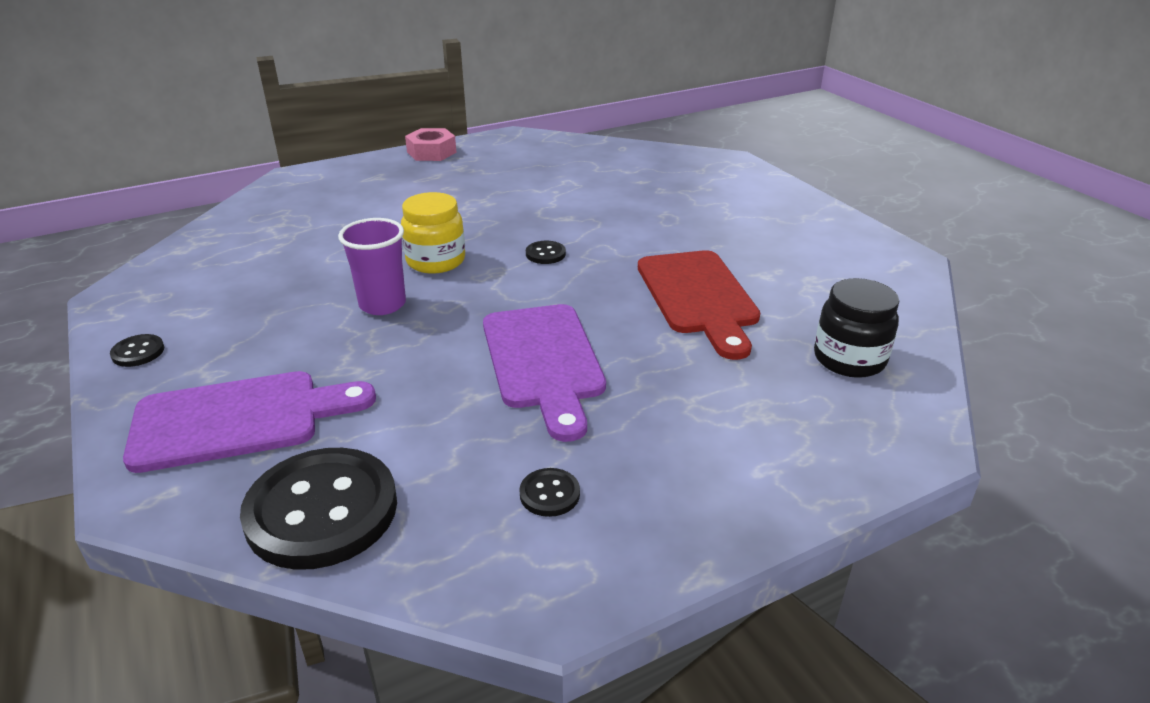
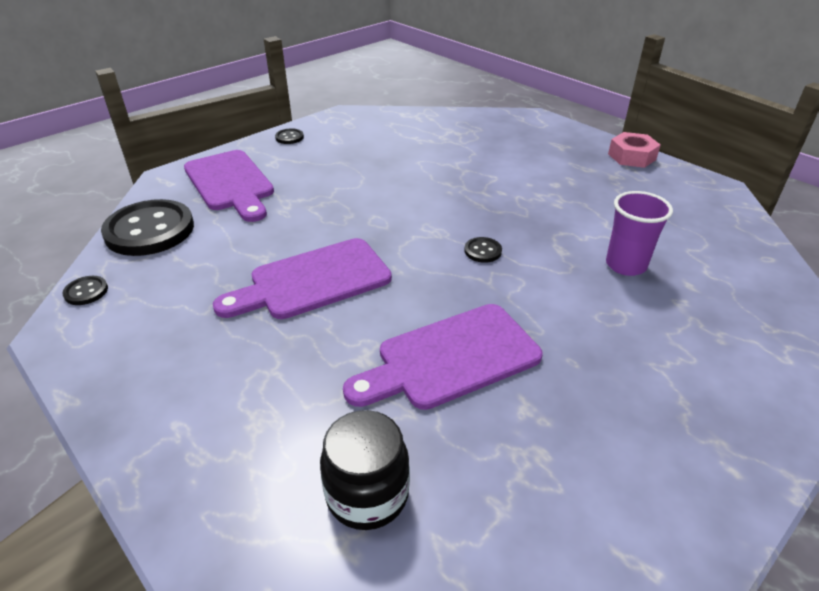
camera: 75 degrees right, 5 degrees up
(382, 304) = (368, 196): purple cup -> purple cup (625, 265)
(436, 261) = (440, 202): yellow jar -> none
(549, 494) = (157, 312): black button -> black button (86, 292)
(699, 297) = (450, 358): red cutting board -> purple cutting board

